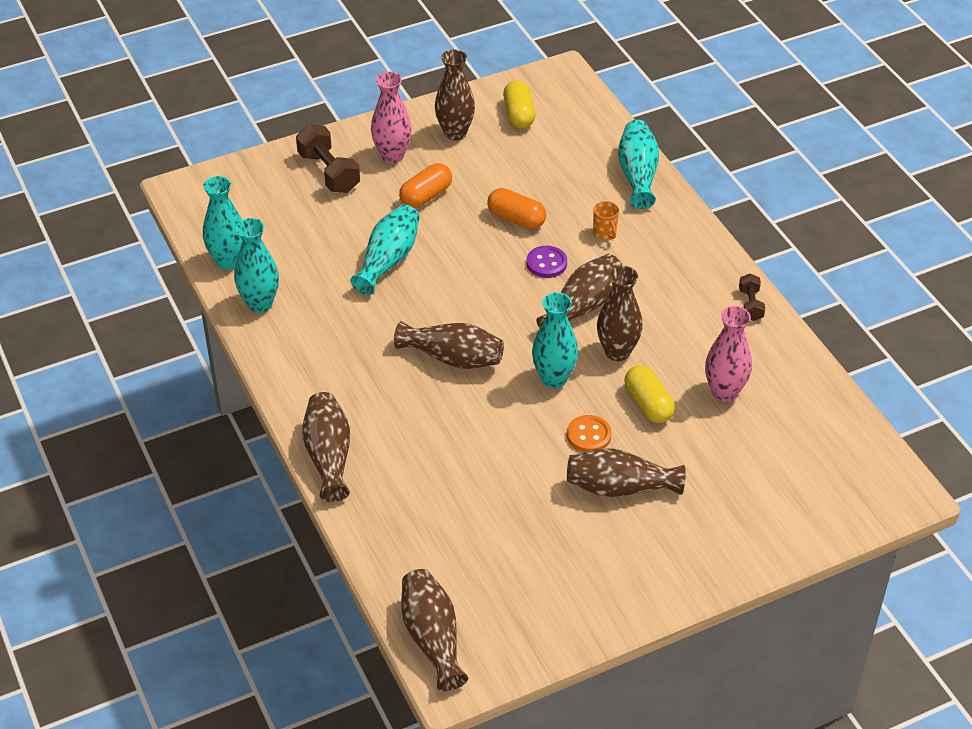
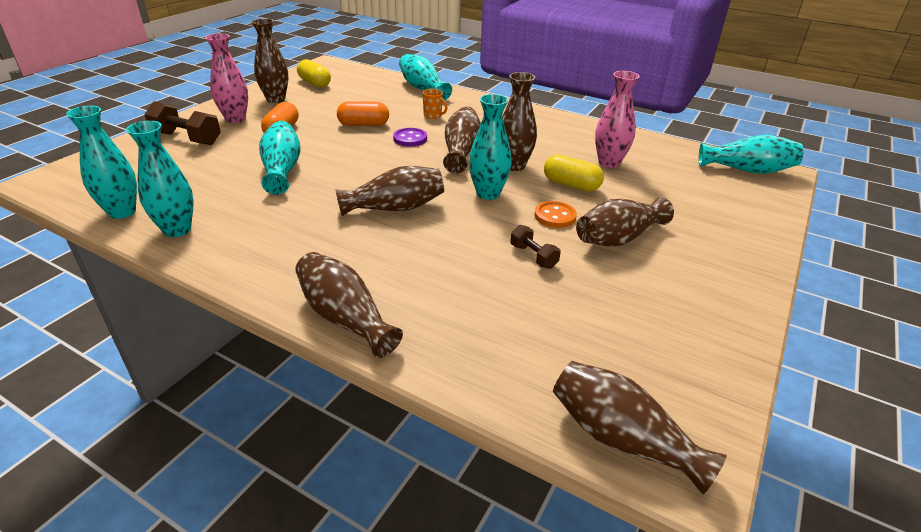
camera: 35 degrees left, 10 degrees down
(750, 305) = (565, 121): brown dumbbell -> brown dumbbell (533, 256)
(870, 471) = (747, 170): none -> turquoise vase

